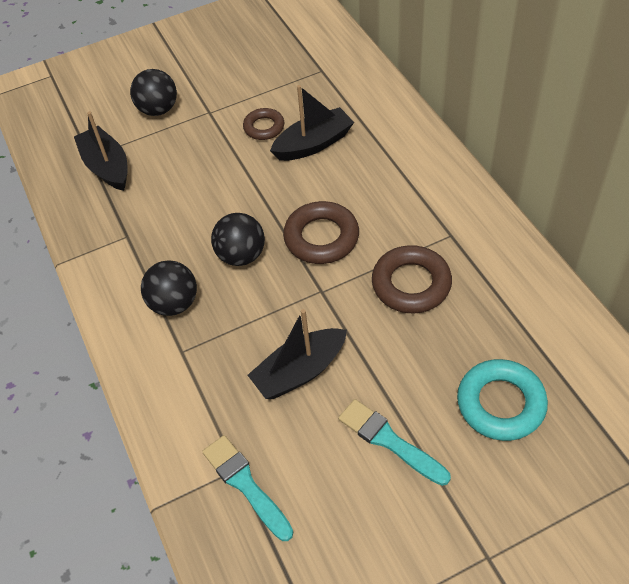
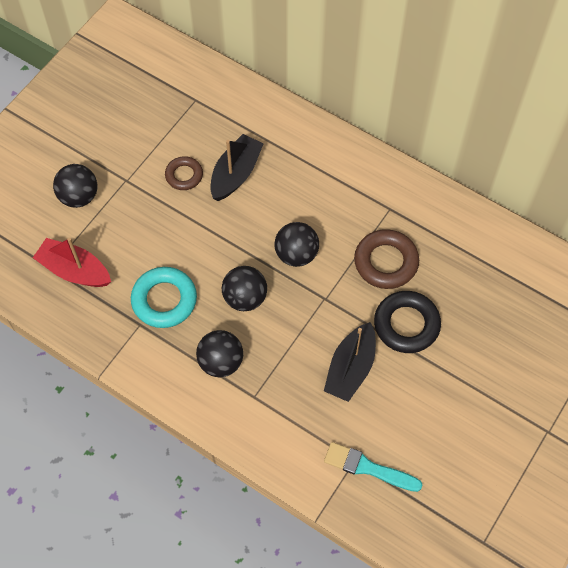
camera: 35 degrees left, 10 degrees up
(107, 167) = (74, 270): black boat -> red boat
(321, 237) = (296, 254): brown ring -> black ball
(389, 441) = (442, 387): turquoise brush -> none
(392, 356) = (406, 324): none -> black ring
(500, 404) = (498, 324): turquoise ring -> turquoise ring (164, 300)

